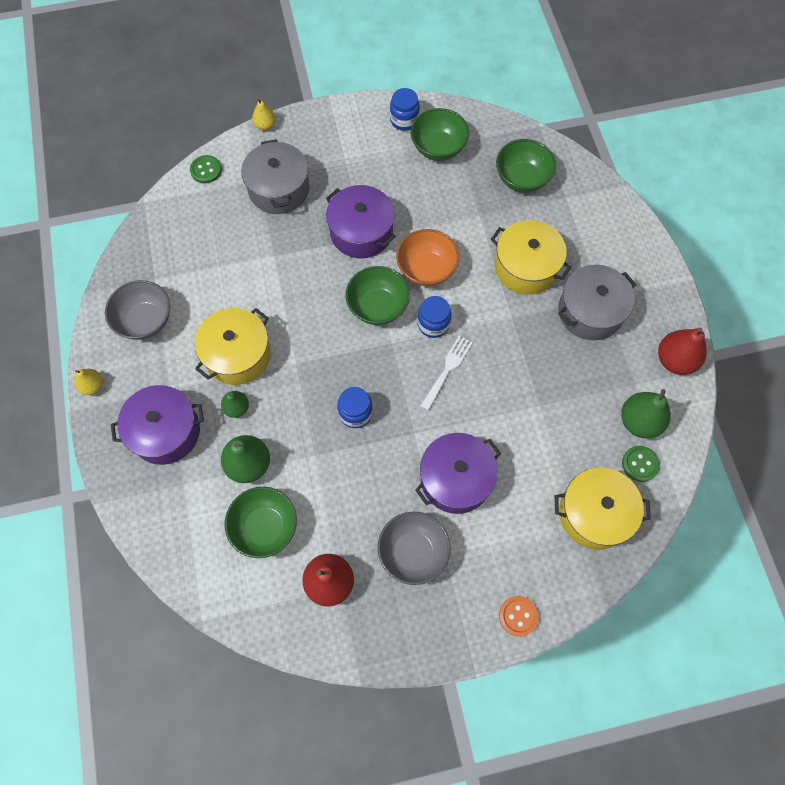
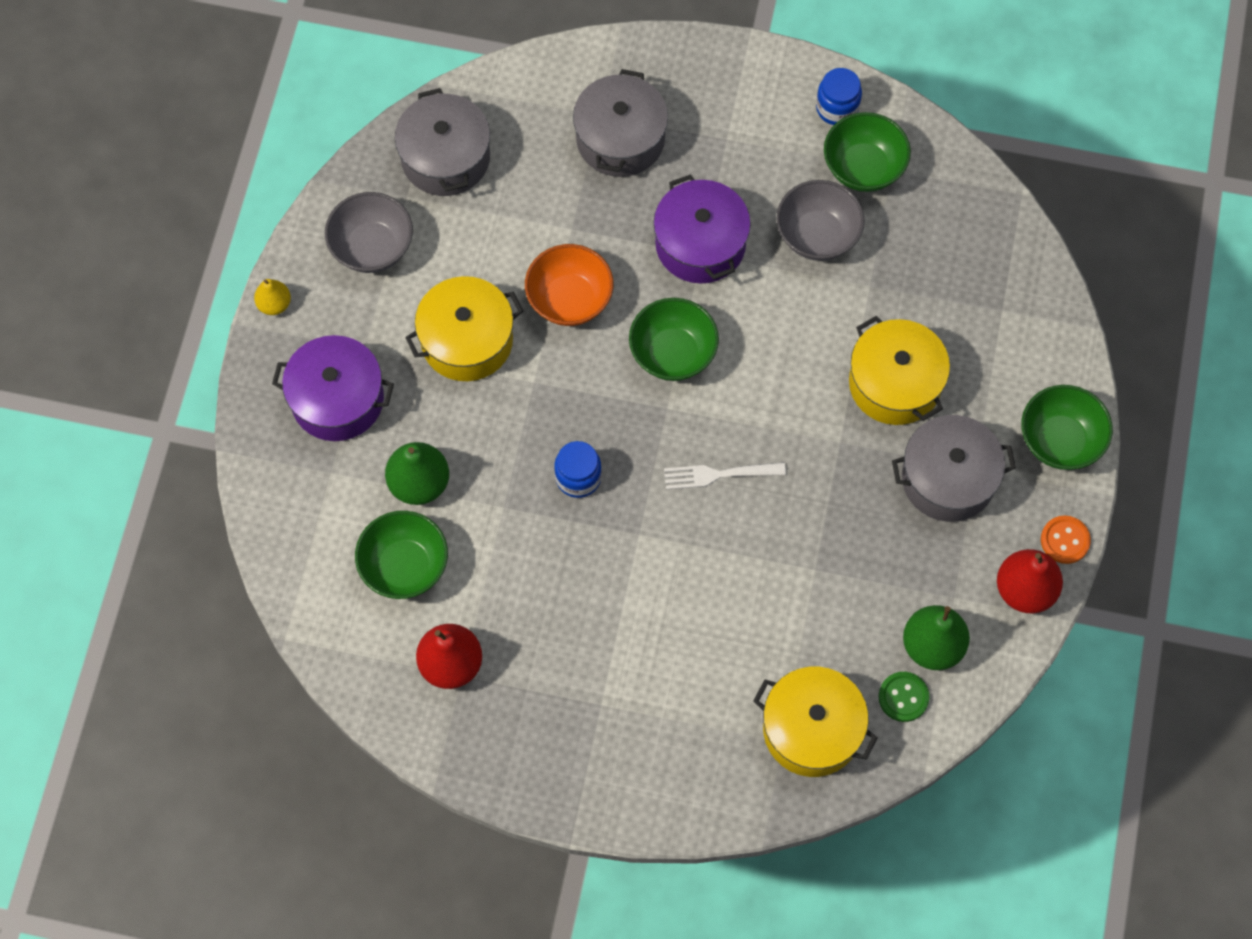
camera: 25 degrees right, 0 degrees up
(170, 244) = (445, 158): none -> grey pot
(206, 170) = (537, 73): green button -> none
(237, 408) = (436, 407): green pear -> none
(265, 125) = (644, 40): yellow pear -> none
(413, 552) = (566, 674): grey bowl -> grey bowl (817, 235)
(426, 269) = (761, 330): orange bowl -> orange bowl (570, 299)
(433, 324) = (733, 407): blue jar -> none
(447, 370) = (720, 474): white fork -> white fork turned 150 degrees counterclockwise
(456, 479) = (662, 612): purple pot -> none
(518, 616) = (654, 803): orange button -> orange button (1065, 540)
(522, 179) = (955, 259): green bowl -> green bowl (1060, 440)

